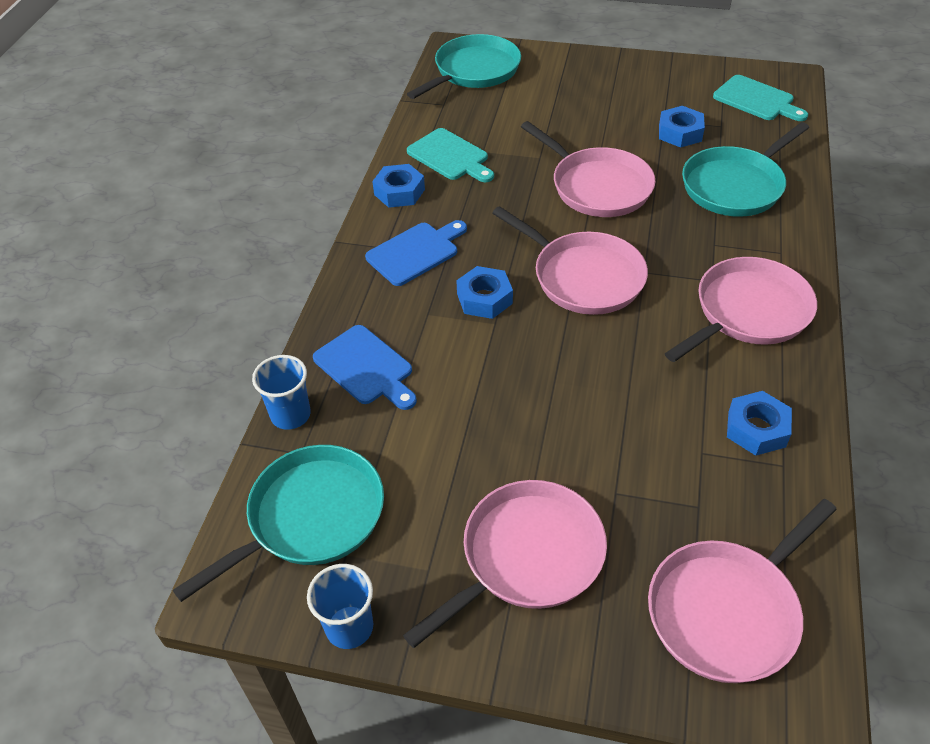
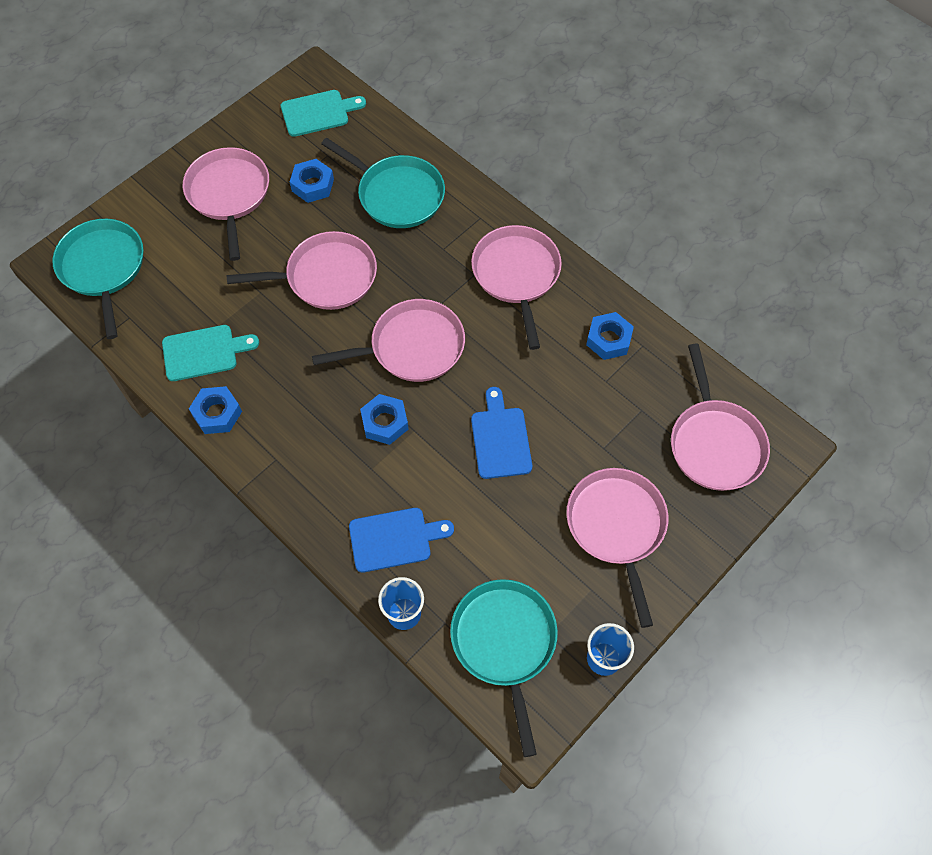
camera: 60 degrees left, 15 degrees up
(415, 252) = (299, 441): blue cutting board -> blue cutting board (500, 439)
(613, 95) = (229, 194): none -> pink pan
(735, 186) = (397, 195): turquoise pan -> turquoise pan turned 45 degrees counterclockwise

